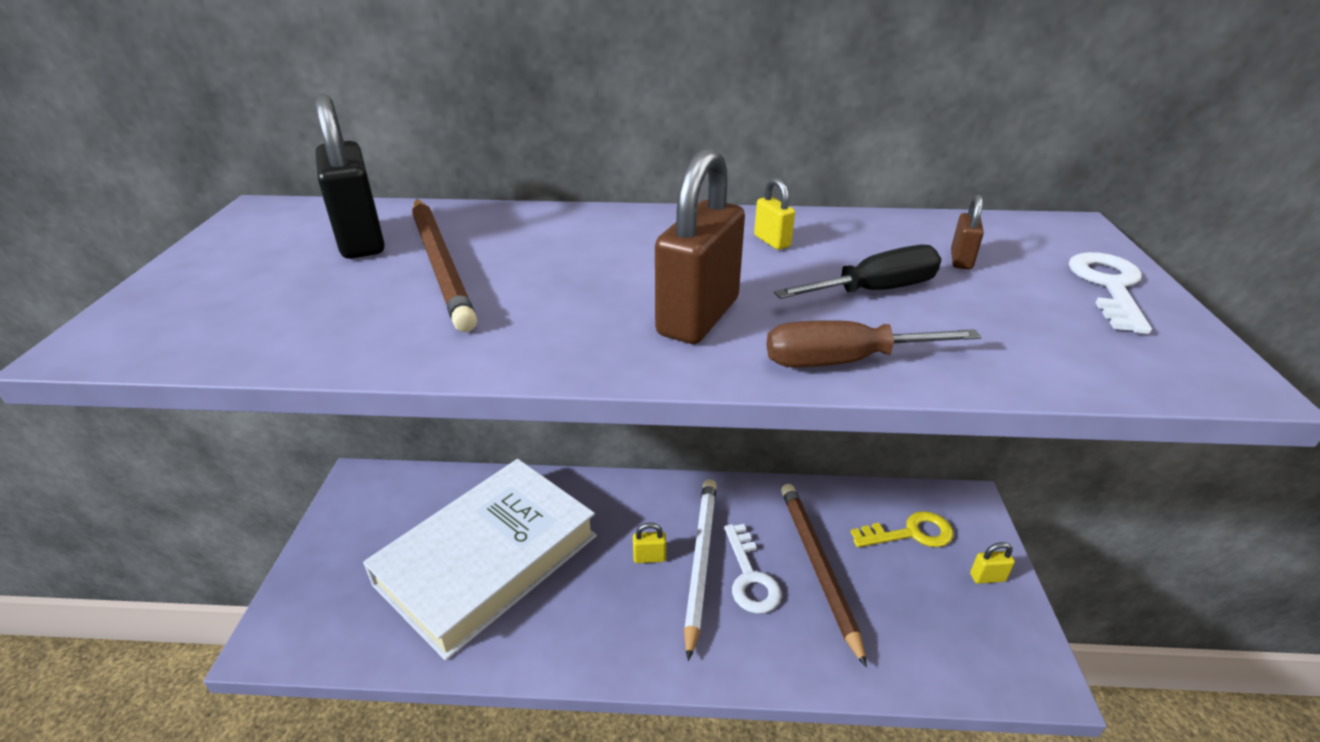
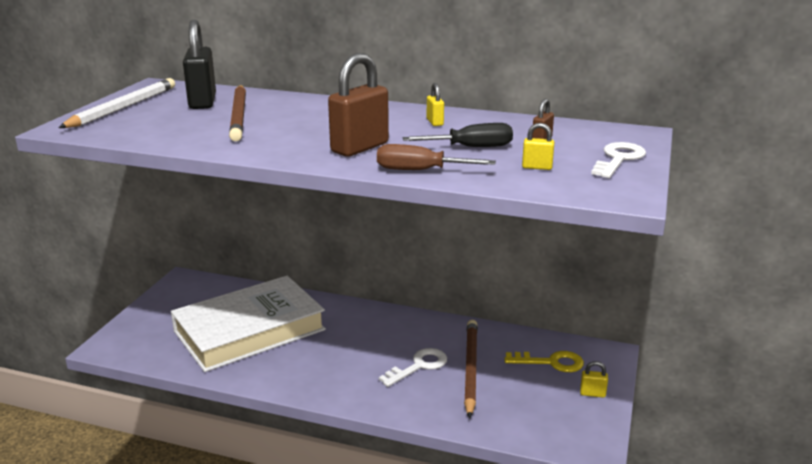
camera: 15 degrees right, 10 degrees down
(649, 557) = (355, 346): yellow padlock -> yellow padlock (537, 167)
(700, 562) = (389, 353): white pencil -> white pencil (123, 108)
(750, 577) = (419, 366): white key -> white key turned 135 degrees counterclockwise

